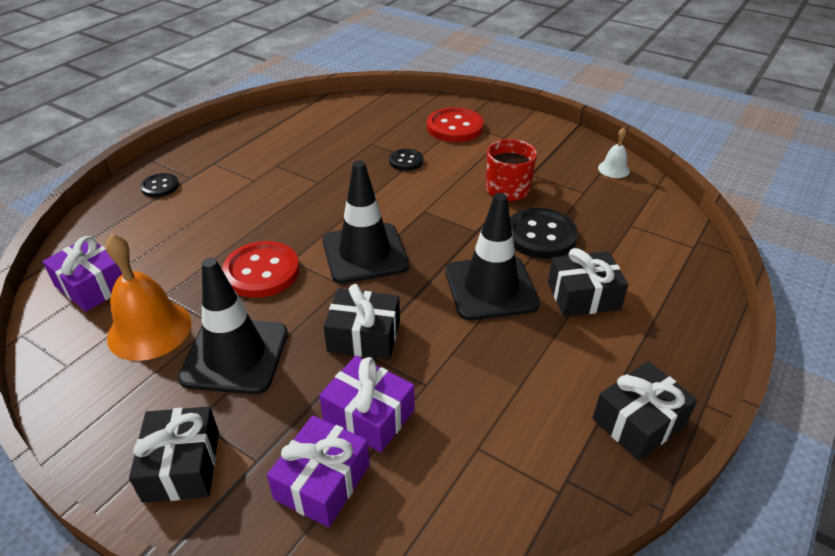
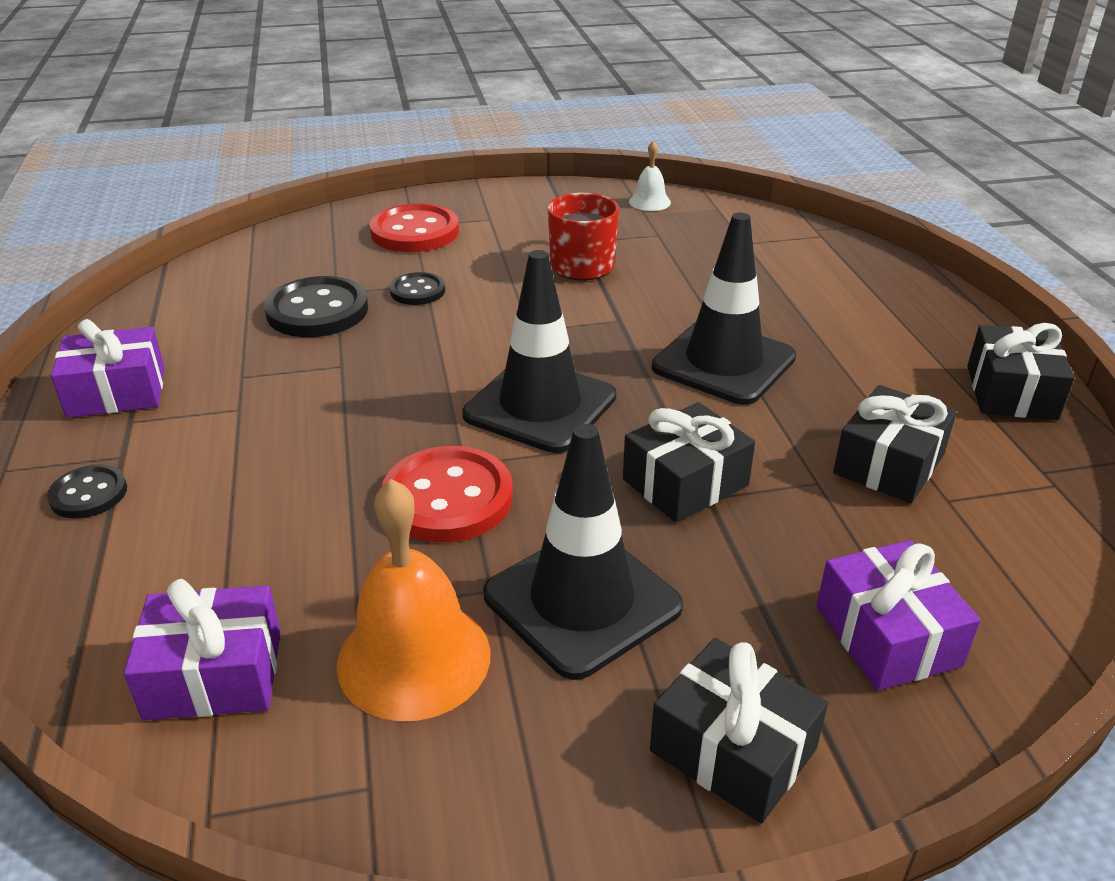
camera: 45 degrees left, 5 degrees down
(369, 415) = (819, 546): purple gift -> purple gift (117, 392)
(540, 236) = (686, 292): black button -> black button (317, 311)
(583, 296) = (809, 322): black gift -> black gift (888, 464)

